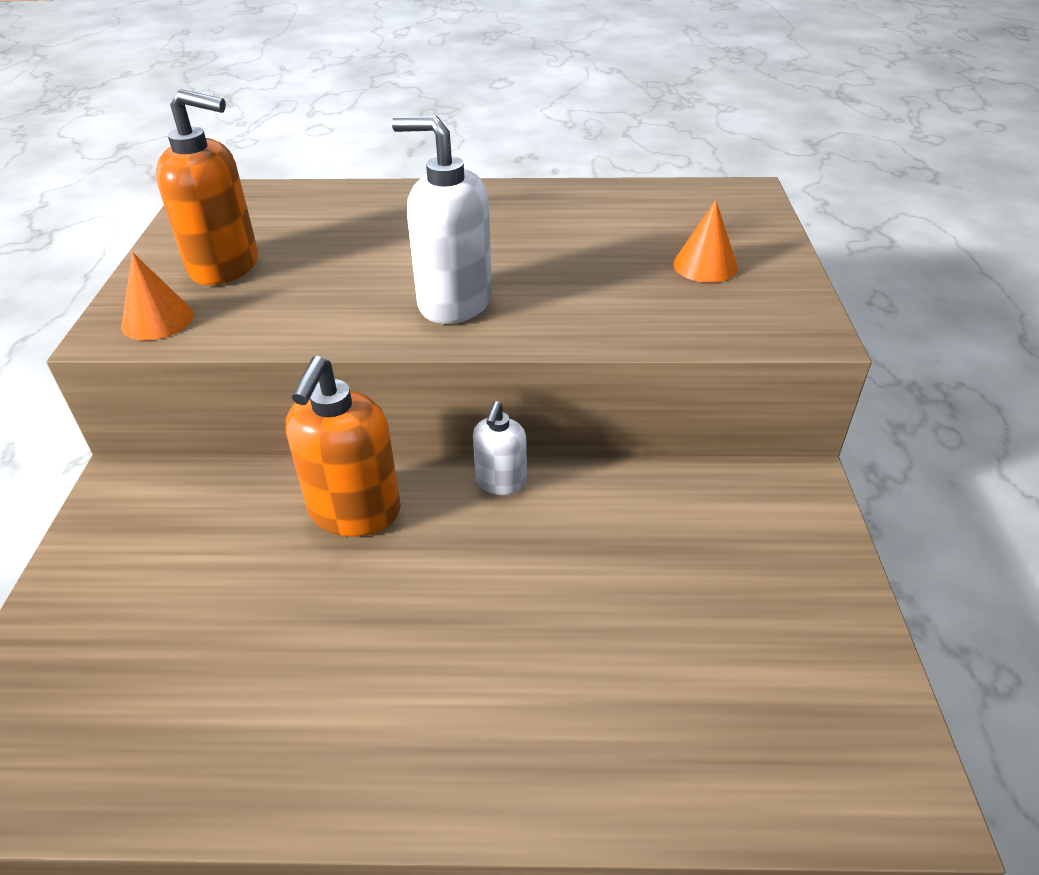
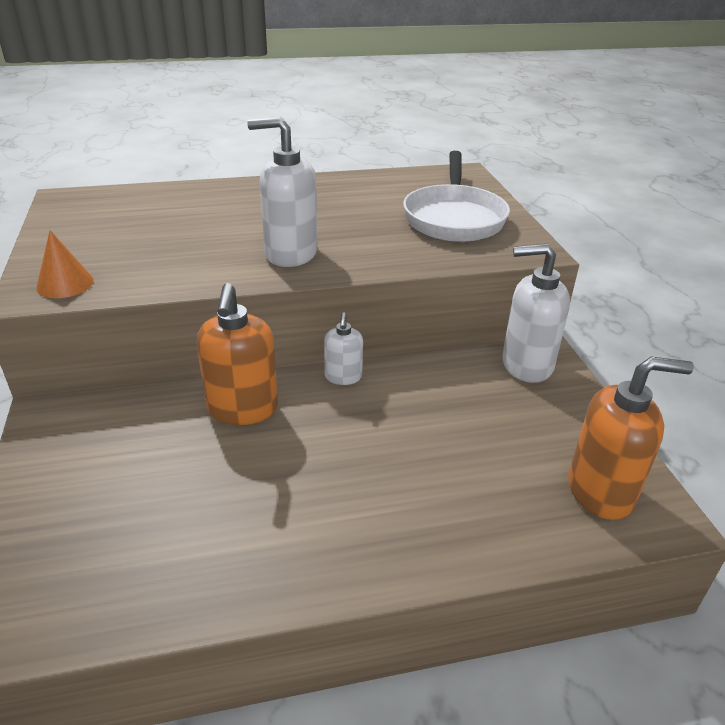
camera: 15 degrees left, 5 degrees down
(225, 266) = (103, 244): orange soap dispenser -> orange soap dispenser (601, 491)
(705, 265) = (454, 218): orange cone -> white pan
(768, 499) = (526, 365): none -> white soap dispenser

